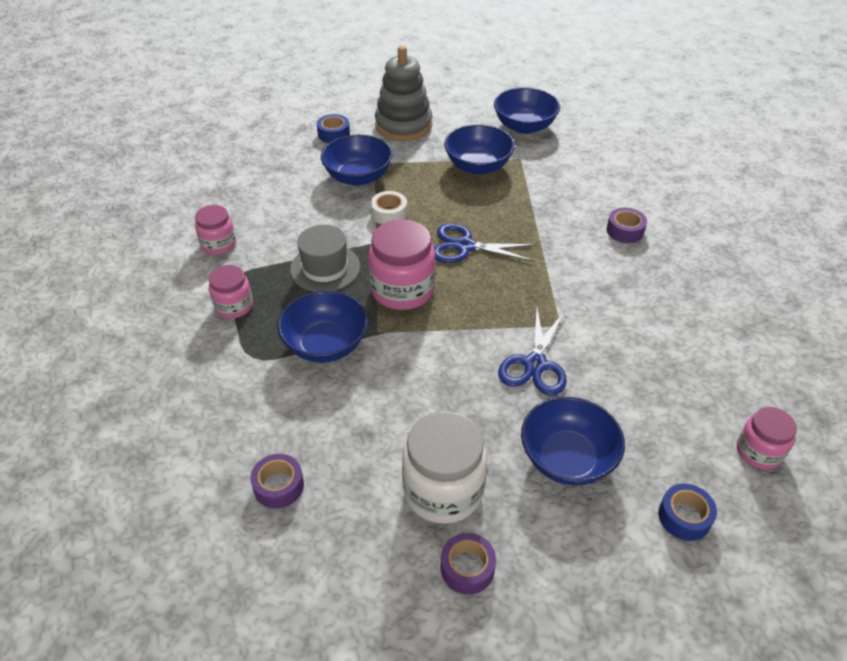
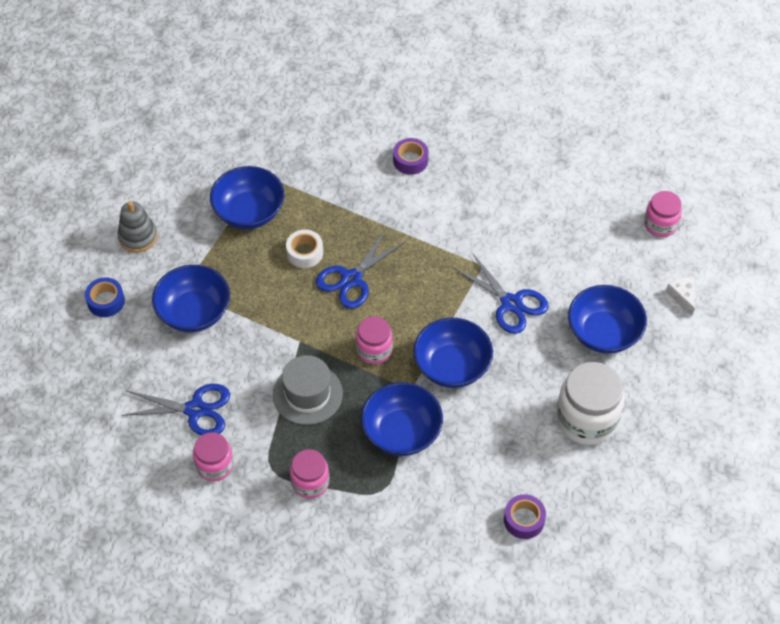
camera: 60 degrees left, 10 degrees up
(266, 213) = (195, 410): none -> blue scissors
(389, 213) = (267, 313): white tape -> white tape (305, 253)
(402, 290) = (374, 350): pink jar -> pink jar, size x0.59
(403, 125) = (138, 237): grey stacking toy -> grey stacking toy, size x0.59
(467, 568) = (652, 435): purple tape -> none
(524, 126) = (216, 144): blue bowl -> blue bowl (452, 366)
(684, 517) = (682, 296): blue tape -> white cheese

